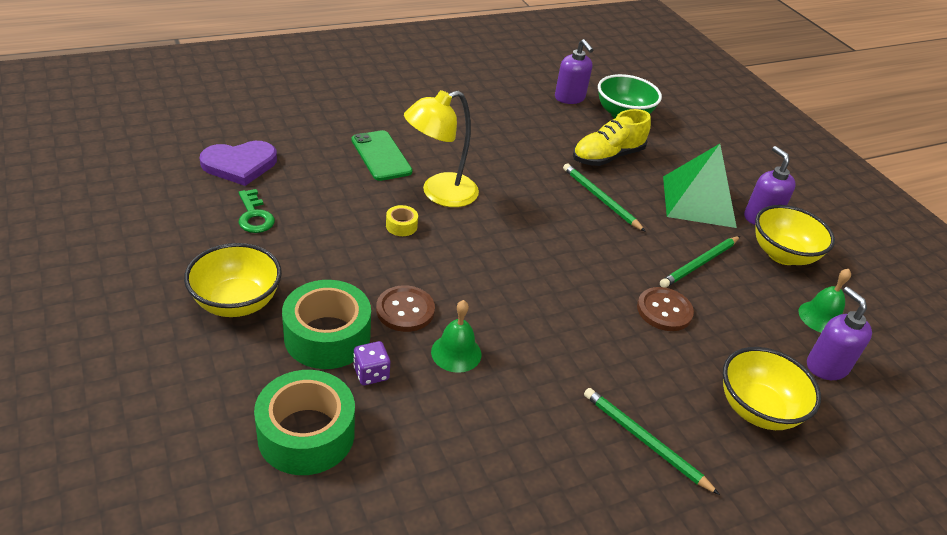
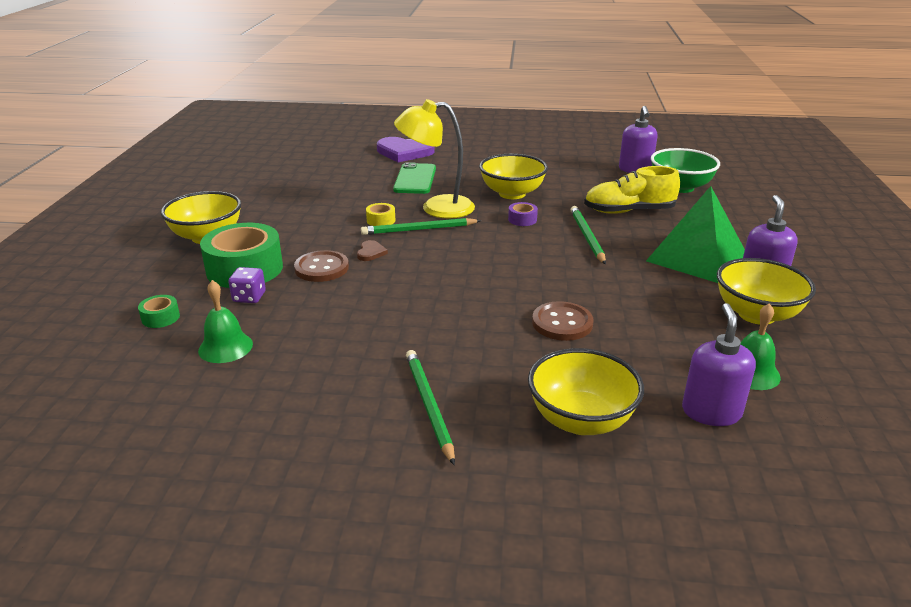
camera: 35 degrees right, 10 degrees down
(240, 165) = (302, 168): purple heart -> purple heart (404, 152)
(254, 216) = (277, 195): green key -> none
(306, 434) = (160, 317): green tape -> green tape, size x0.43
(433, 274) = (371, 252): none -> brown heart
(456, 353) = (330, 302): green bell -> green bell (225, 347)
(492, 156) = (512, 194): none -> yellow bowl
(530, 190) = (522, 219): none -> purple tape
(699, 264) = (643, 300): green pencil -> green pencil (419, 230)

